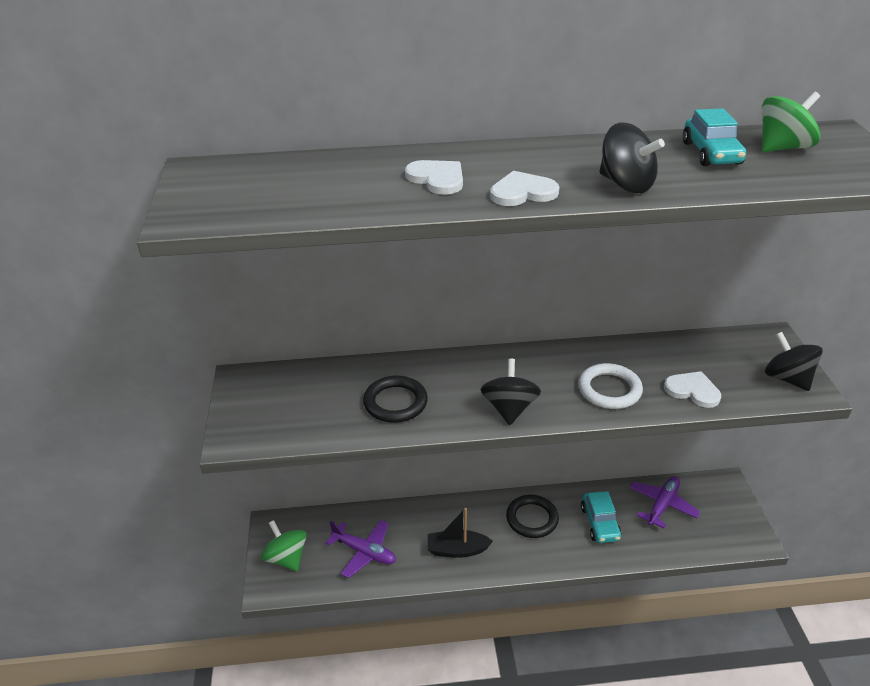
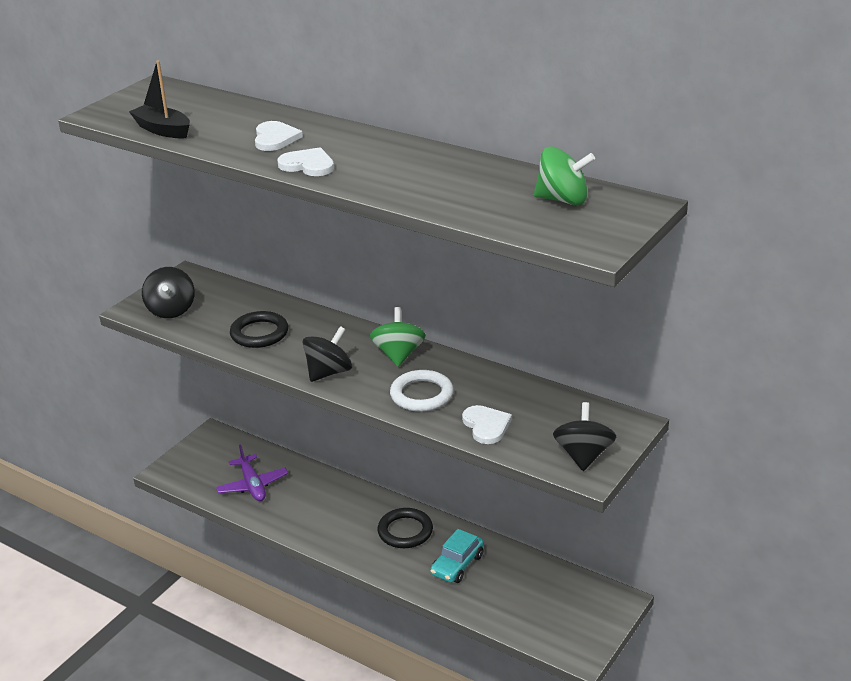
camera: 40 degrees right, 5 degrees down
(286, 558) = (197, 460): green spinning top -> green spinning top (398, 355)
(457, 550) = (319, 520): black boat -> black boat (163, 130)
(626, 184) = (384, 183): black spinning top -> black spinning top (171, 310)
(662, 505) = (532, 582): purple plane -> none
(711, 153) = (496, 185): turquoise car -> none

